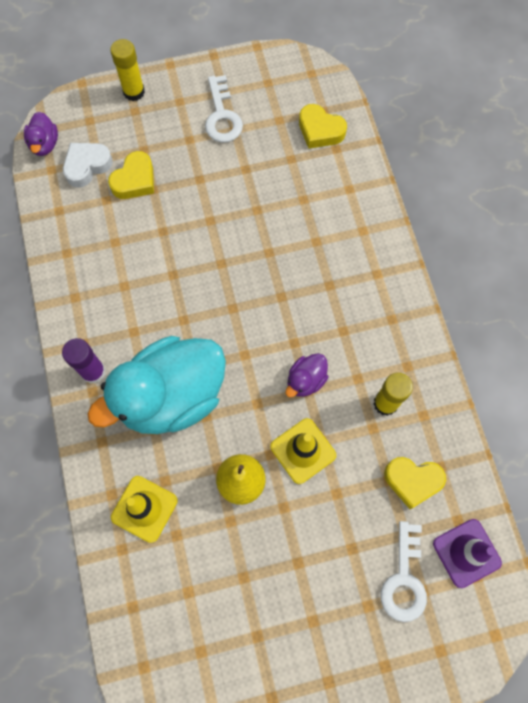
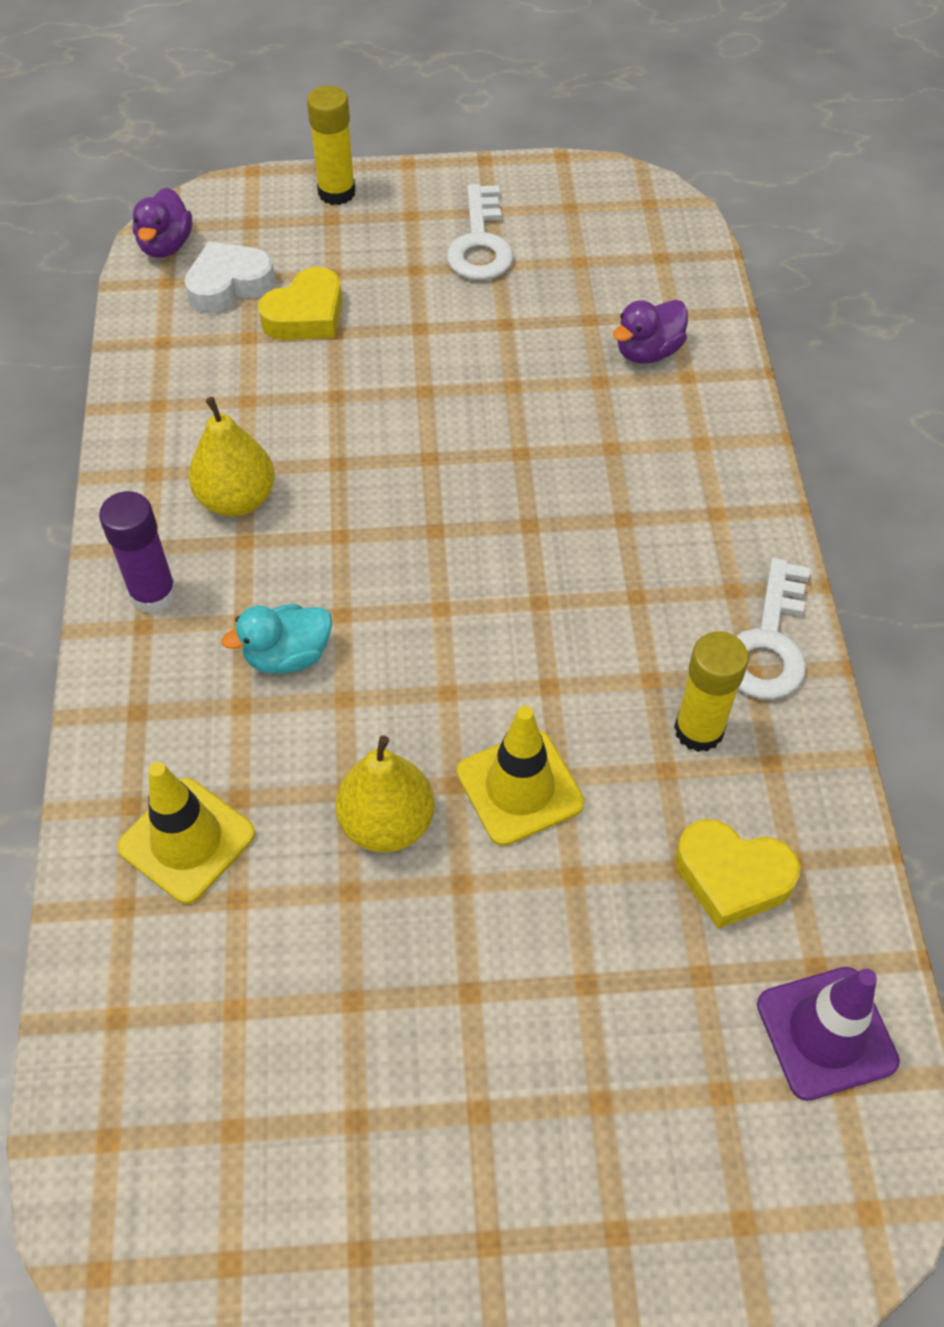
camera: 10 degrees right, 15 degrees down
(124, 306) = (237, 499): none -> yellow pear
(171, 396) = (288, 656): turquoise duck -> turquoise duck, size x0.42
(306, 380) = (549, 667): purple duck -> purple duck (648, 352)
(320, 130) = (649, 285): yellow heart -> none
(404, 580) = (685, 1063): white key -> white key (768, 643)

